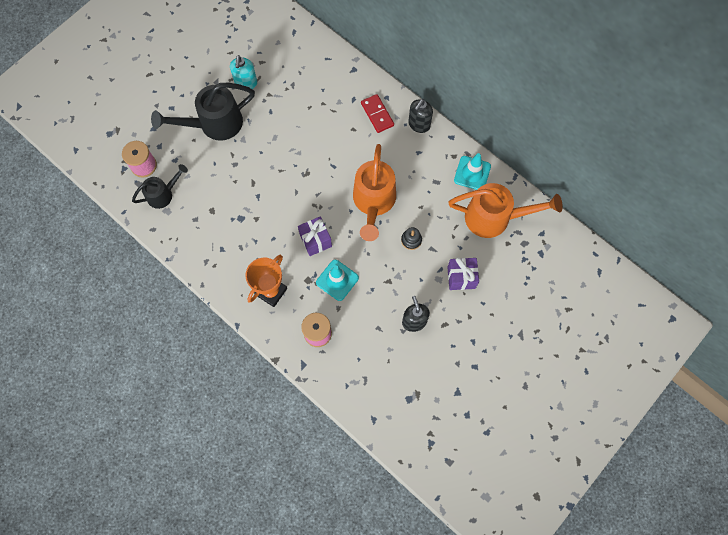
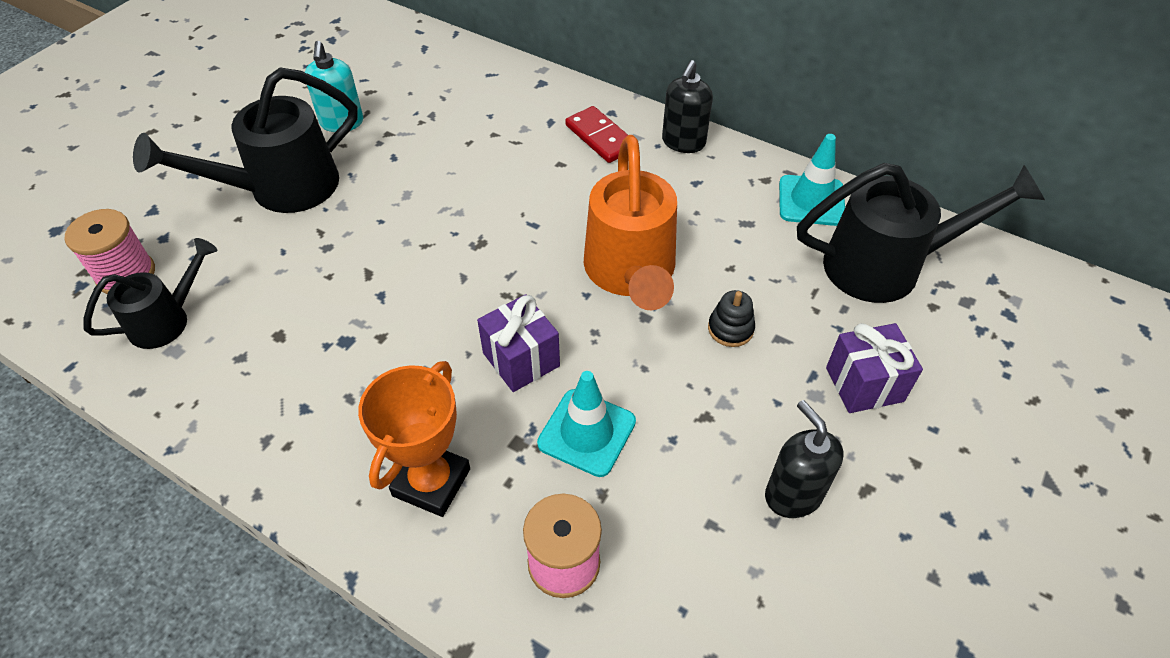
camera: 10 degrees left, 20 degrees down
(494, 218) = (886, 266): orange watering can -> black watering can

